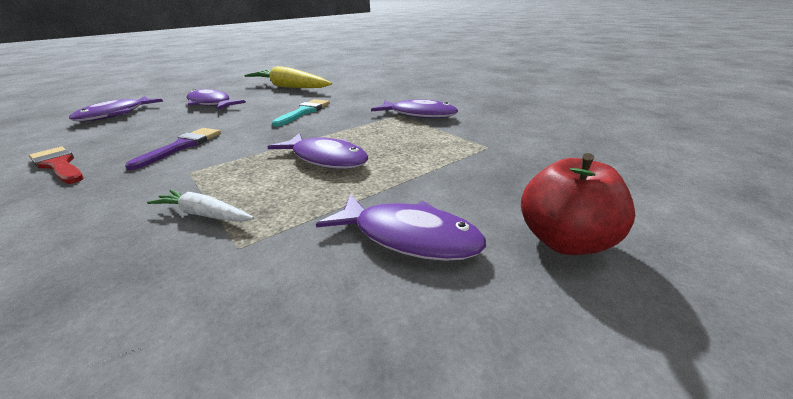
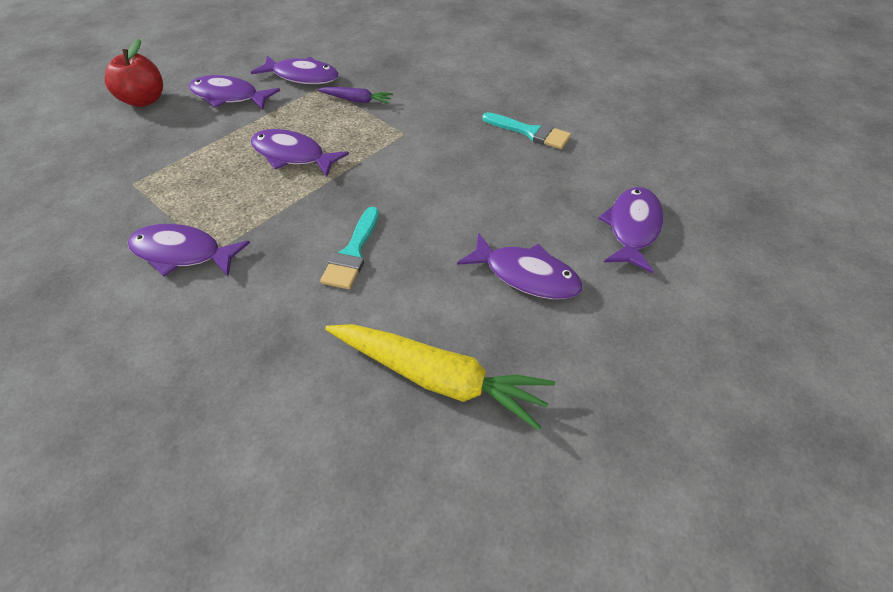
camera: 170 degrees right, 20 degrees up
(59, 165) = (530, 132): red brush -> turquoise brush
(181, 146) = (448, 164): purple brush -> none
(204, 214) = (357, 100): white carrot -> purple carrot
(262, 273) = (302, 76): none -> purple fish

